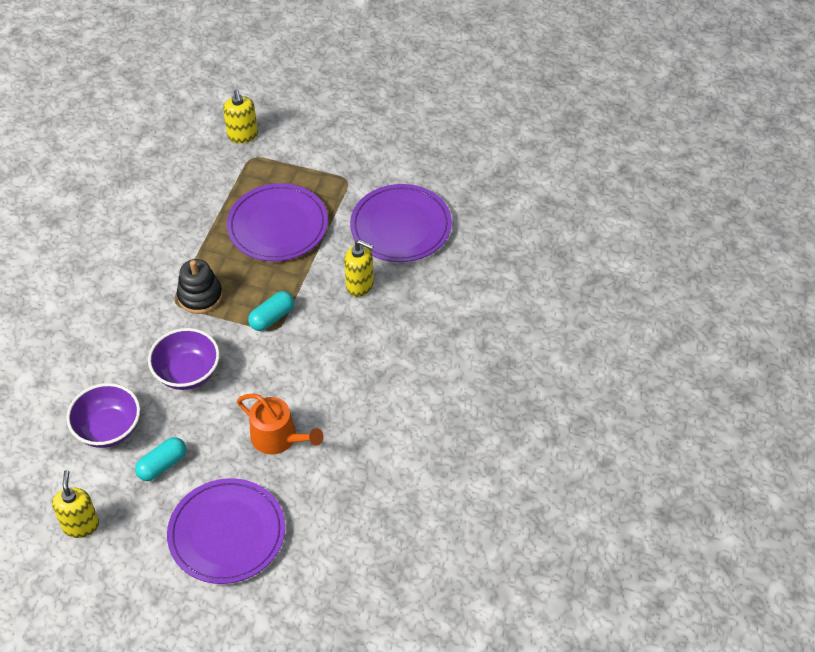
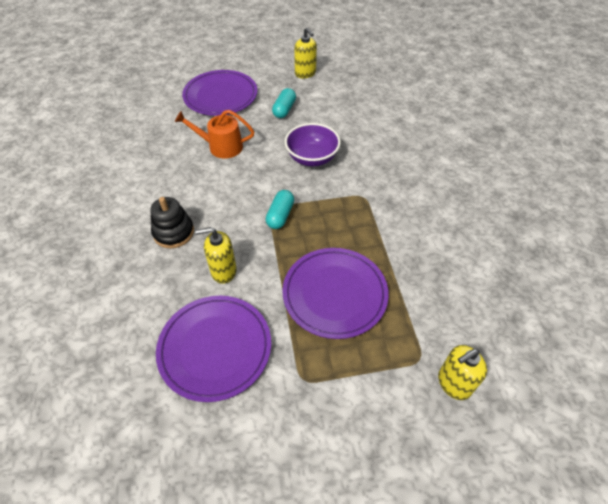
camera: 150 degrees right, 0 degrees up
(108, 429) = (333, 113): purple bowl -> none
(200, 296) = (348, 208): black stacking toy -> black stacking toy (173, 232)
(243, 135) = (454, 383): yellow soap dispenser -> yellow soap dispenser turned 75 degrees counterclockwise

